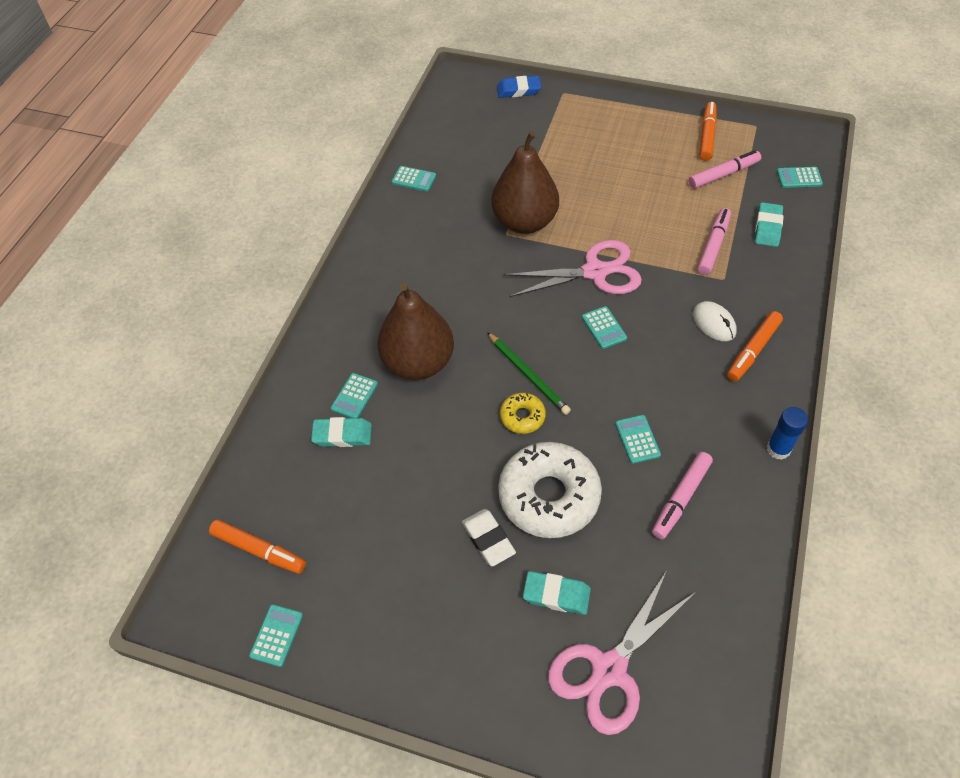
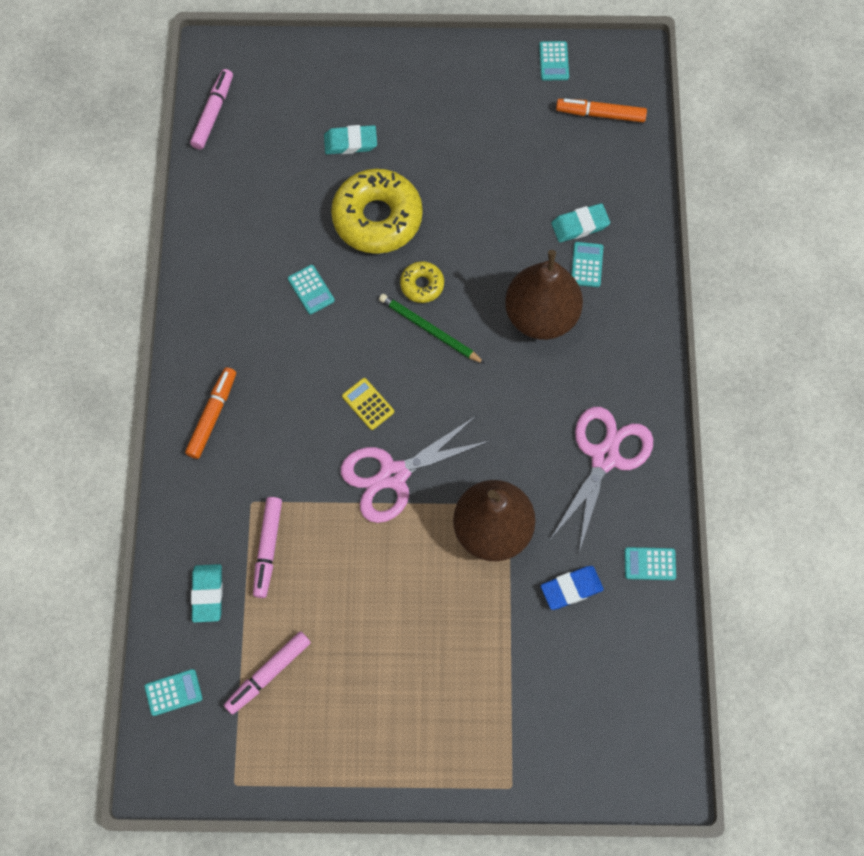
camera: 160 degrees right, 15 degrees up
(488, 539) = (417, 170): white eraser -> none
(518, 90) = (575, 776): blue eraser -> blue eraser (571, 588)
(549, 496) = (377, 218): white donut -> yellow donut
(604, 328) = (368, 404): turquoise calculator -> yellow calculator
(609, 669) = (298, 102): pink scissors -> pink scissors (604, 457)
(681, 498) = (264, 245): pink marker -> pink marker (213, 113)
(707, 136) = (298, 745): orange marker -> none
(714, 323) = (255, 439): white mouse -> none
(778, 449) = (182, 313): blue glue stick -> none

